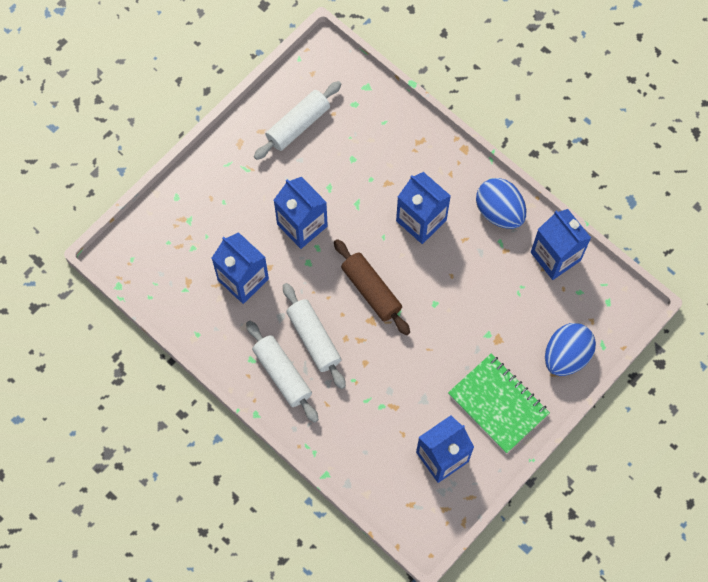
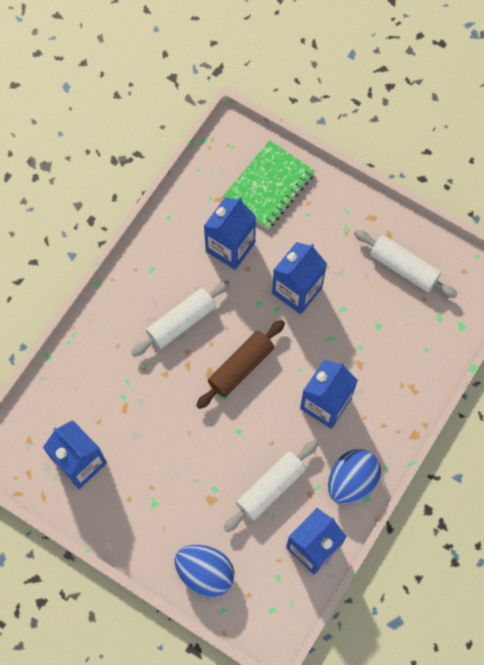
camera: 80 degrees right, 0 degrees up
(282, 374) = (141, 299): white rolling pin -> white rolling pin (270, 488)
(498, 404) = (143, 510): green notebook -> green notebook (269, 186)

